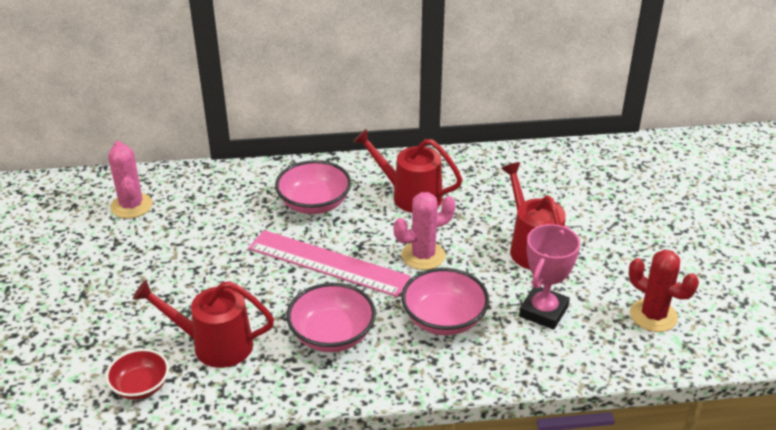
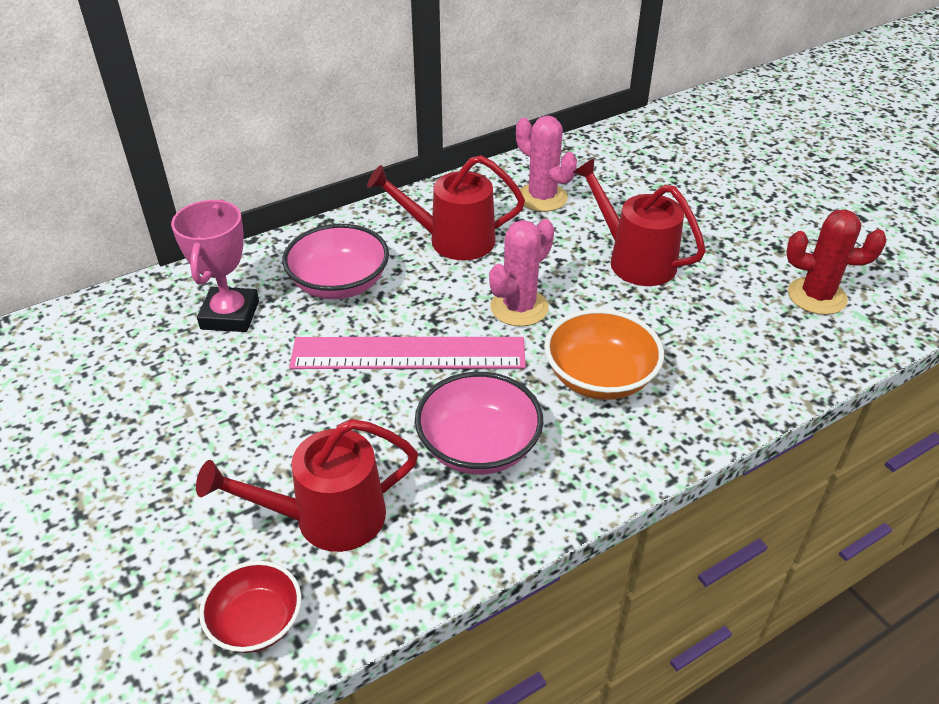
camera: 25 degrees left, 5 degrees up
(131, 206) = (80, 361): pink cactus -> pink cactus (542, 197)
(444, 319) = (599, 377): pink bowl -> orange bowl
(543, 311) = (702, 330): pink trophy -> pink trophy (230, 315)

